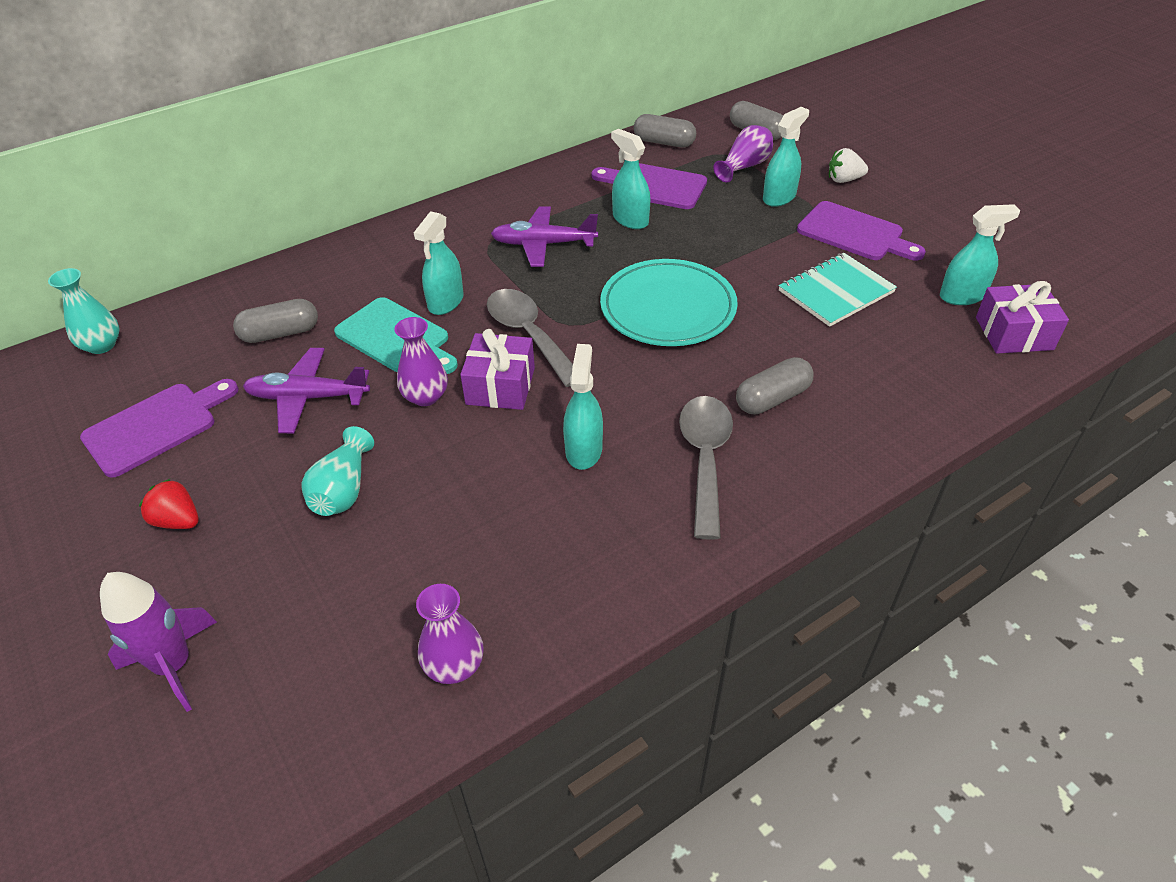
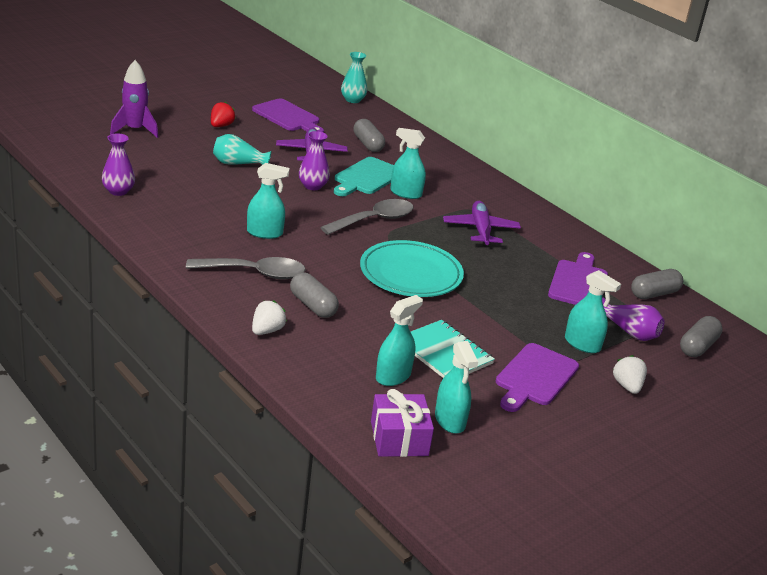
camera: 80 degrees right, 15 degrees down
(500, 386) = (323, 209): purple gift -> none
(630, 219) = (524, 268): turquoise spray bottle -> turquoise spray bottle (393, 376)
(664, 142) = (654, 294): grey capsule -> grey capsule turned 45 degrees clockwise
(849, 443) = (267, 331): none -> white strawberry

